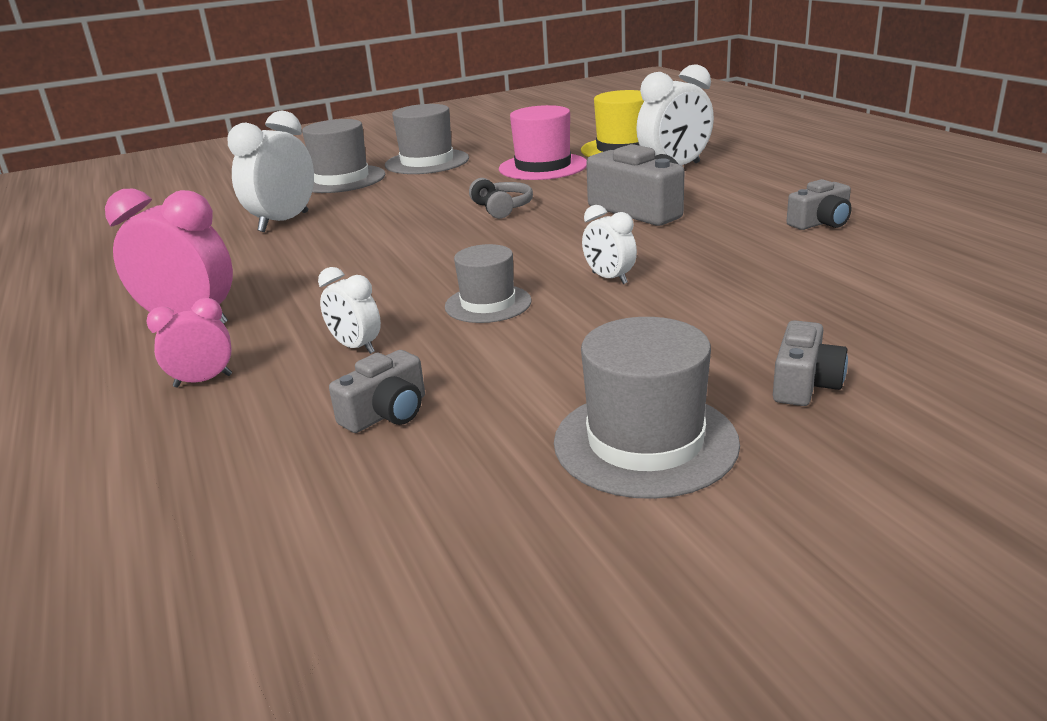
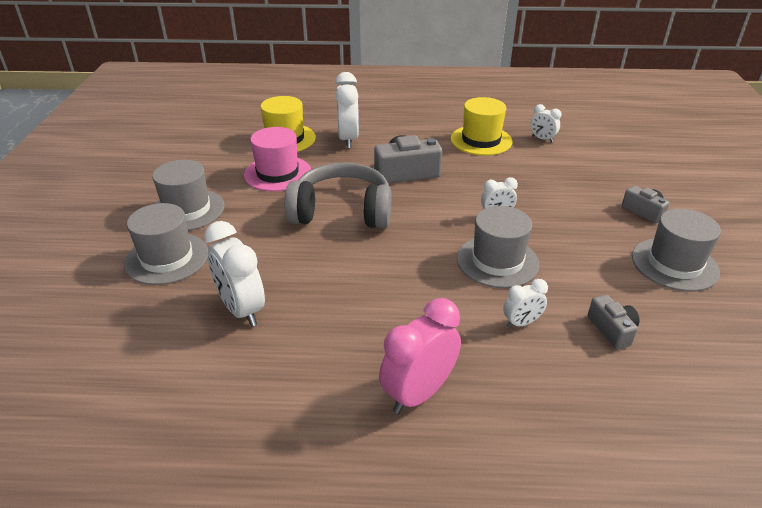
camera: 65 degrees left, 10 degrees up
(203, 381) = (527, 398): pink clock -> none
(488, 304) = (497, 261): grey hat -> grey hat, size x1.53
(502, 208) = (342, 212): grey headphones -> grey headphones, size x2.20
(820, 223) = (481, 140): grey camera -> yellow hat
(920, 256) = (542, 139): none -> white clock

